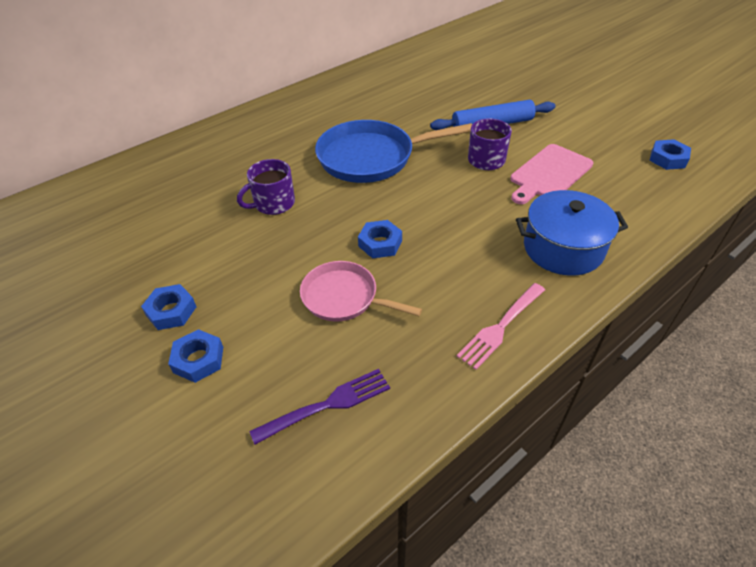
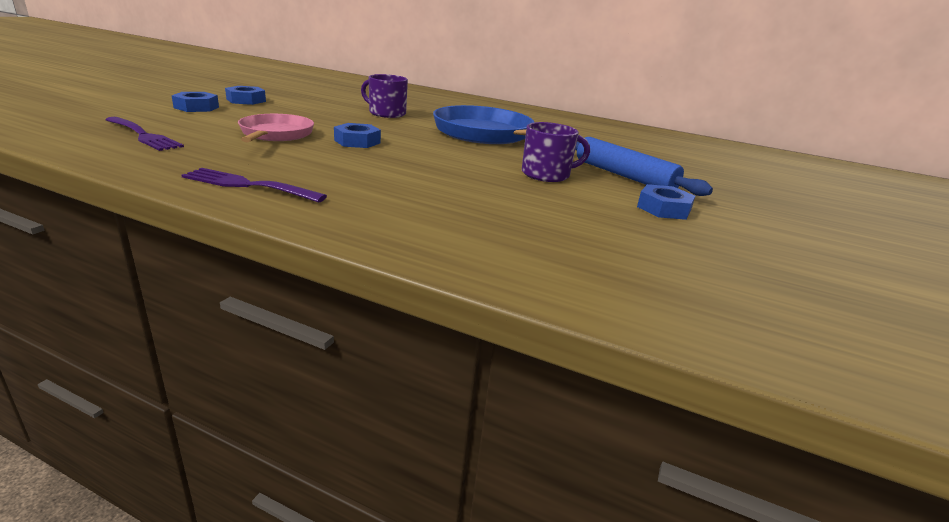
camera: 60 degrees right, 20 degrees down
(501, 326) = (250, 185): pink fork -> purple fork
(549, 173) = (561, 204): pink cutting board -> none
(563, 248) = (408, 213): blue pot -> none
(668, 159) = (733, 291): blue nut -> blue nut (664, 209)

